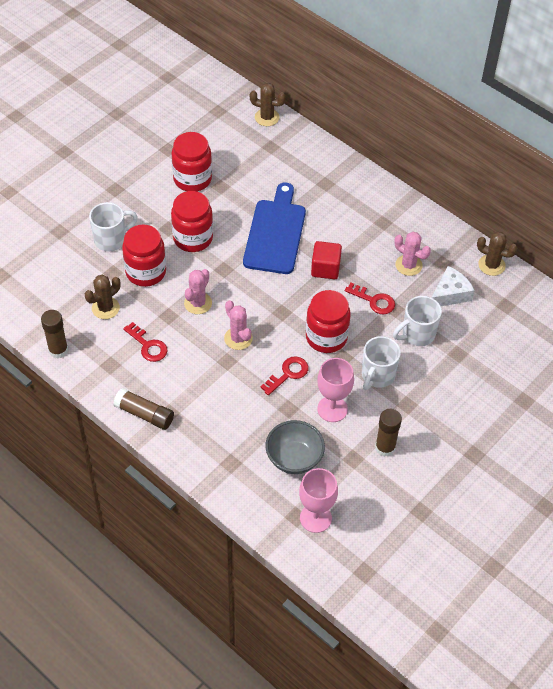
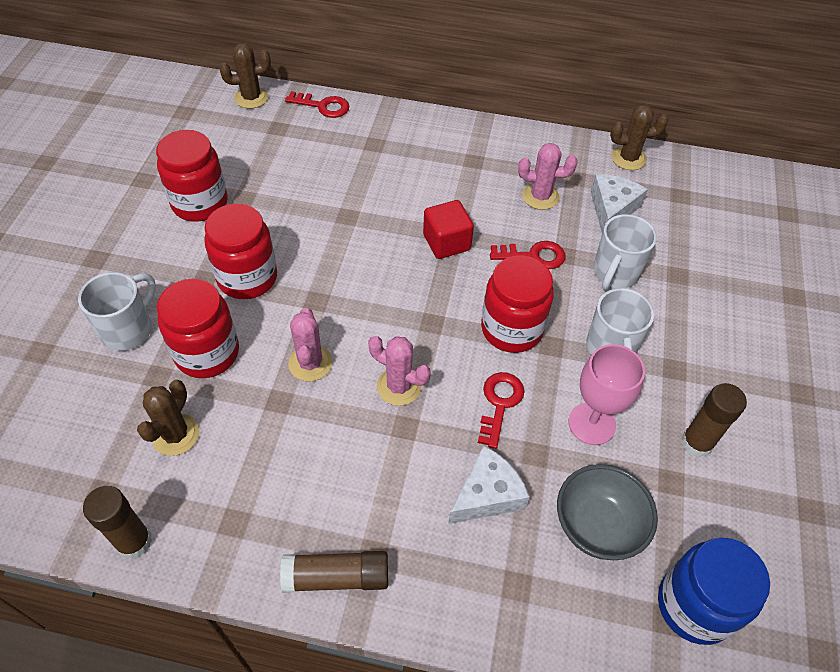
camera: 30 degrees left, 0 degrees up
(148, 346) = (276, 461): red key -> red key (323, 106)
(247, 415) = (487, 495): none -> white cheese
(275, 233) = (353, 226): blue cutting board -> none
(315, 518) = (695, 605): pink goblet -> blue jar

